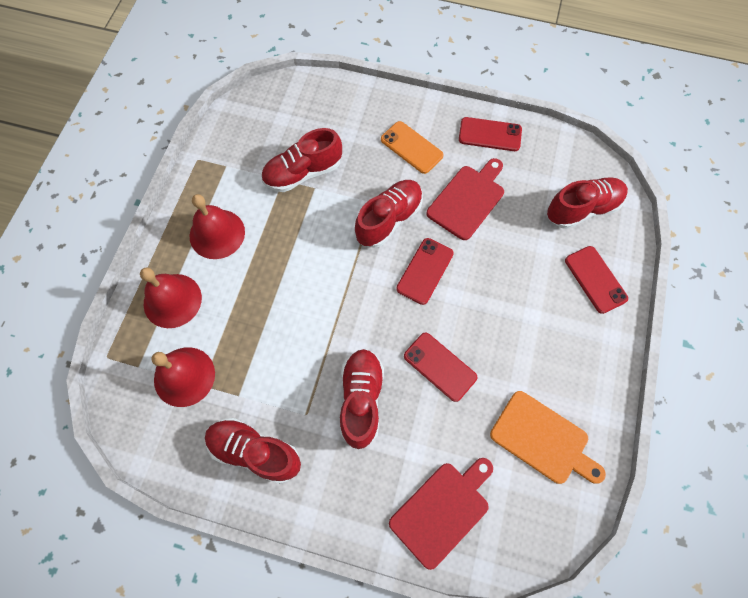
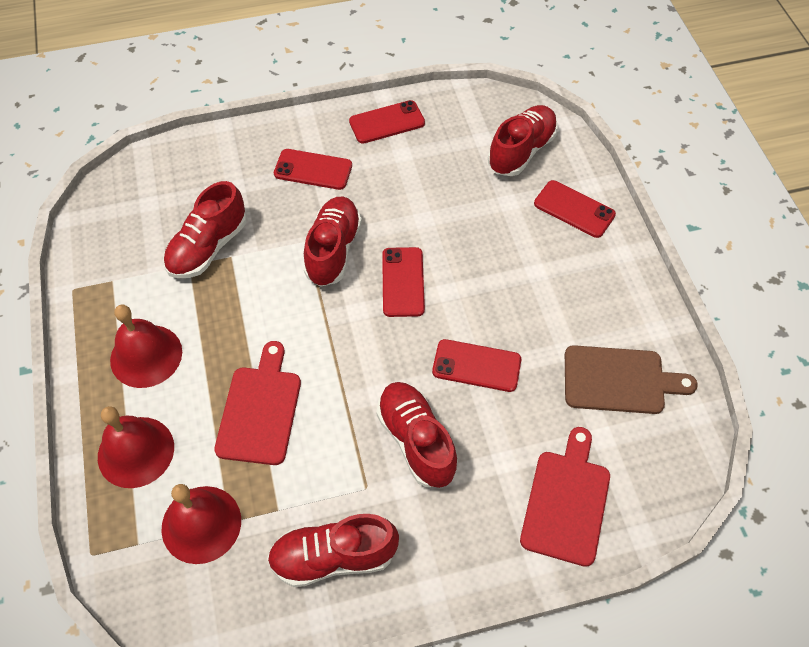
camera: 30 degrees left, 10 degrees down
(411, 147) = (313, 170): orange phone -> red phone
(467, 199) = (403, 193): red cutting board -> red cutting board (260, 410)
(543, 439) = (619, 380): orange cutting board -> brown cutting board

